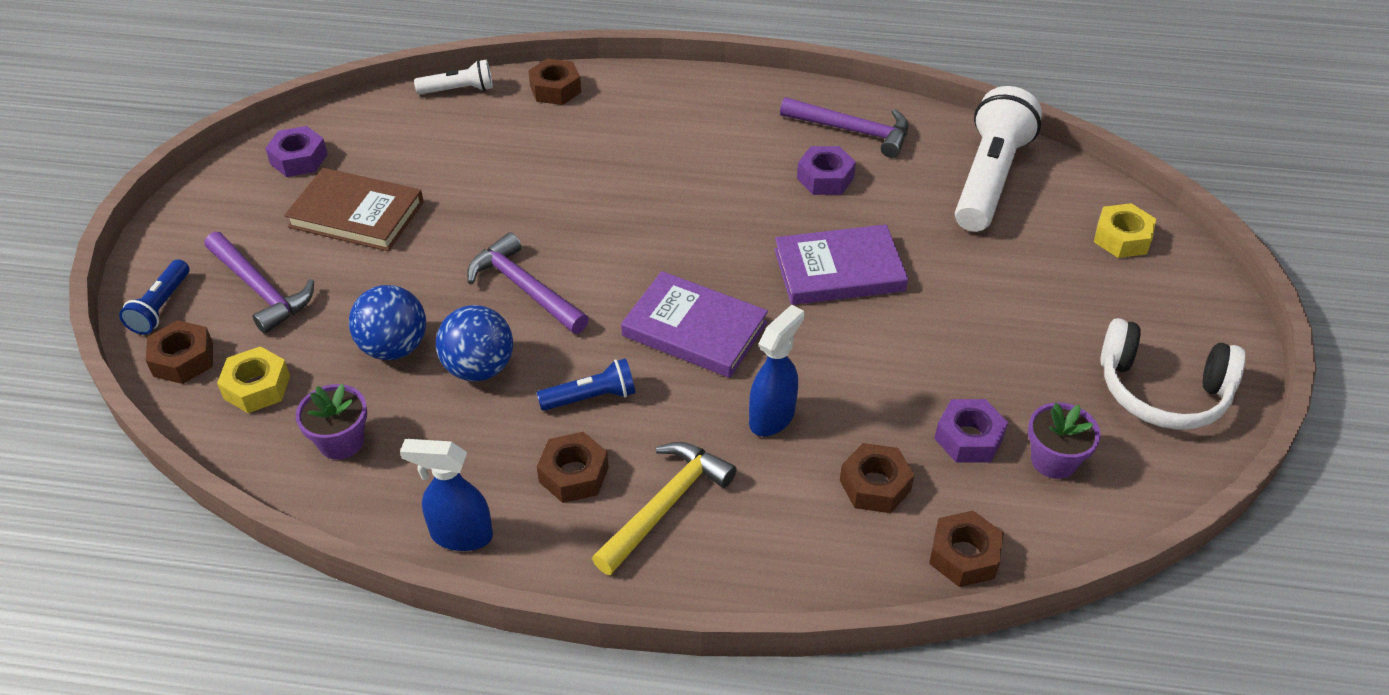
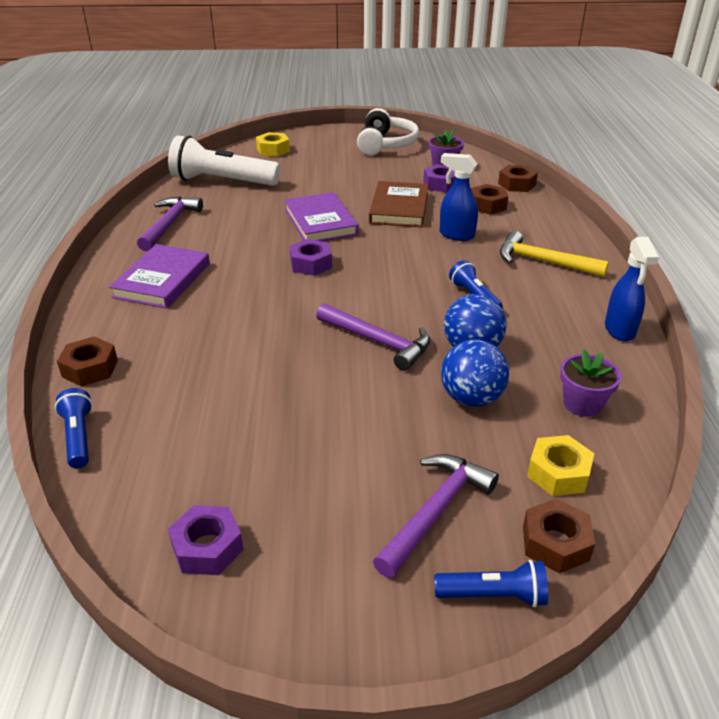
camera: 100 degrees left, 10 degrees down
(356, 214) = (302, 467): brown book -> brown book (399, 208)
(458, 90) = (79, 437): white flashlight -> blue flashlight
(525, 289) = (378, 341): purple hammer -> purple hammer turned 90 degrees counterclockwise
(573, 474) = (542, 295): brown nut -> none
(694, 329) = (393, 266): purple book -> purple book (162, 280)
(825, 178) = (225, 231): purple nut -> purple nut (311, 264)

